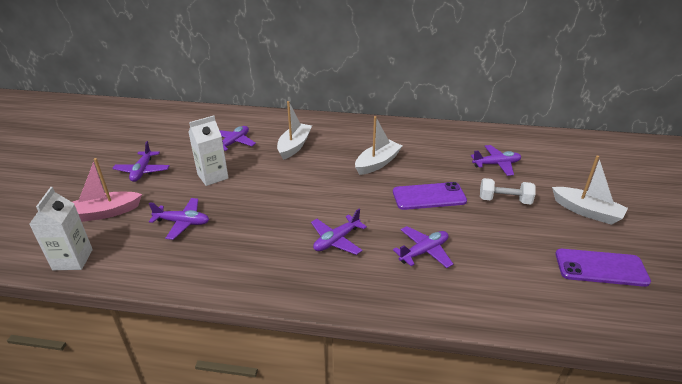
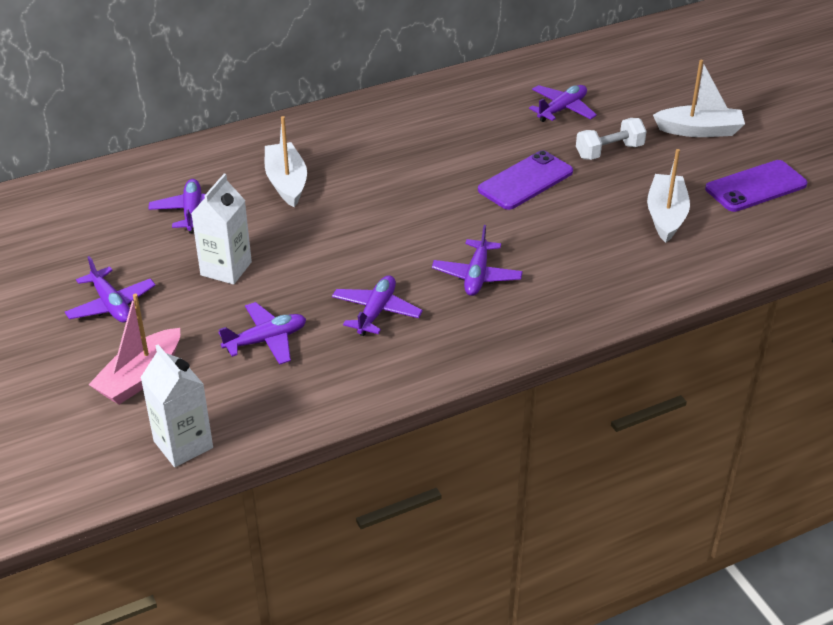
camera: 35 degrees left, 5 degrees up
(377, 163) = (422, 163): white boat -> white boat (666, 216)
(424, 252) = (581, 246): purple plane -> purple plane (376, 312)

